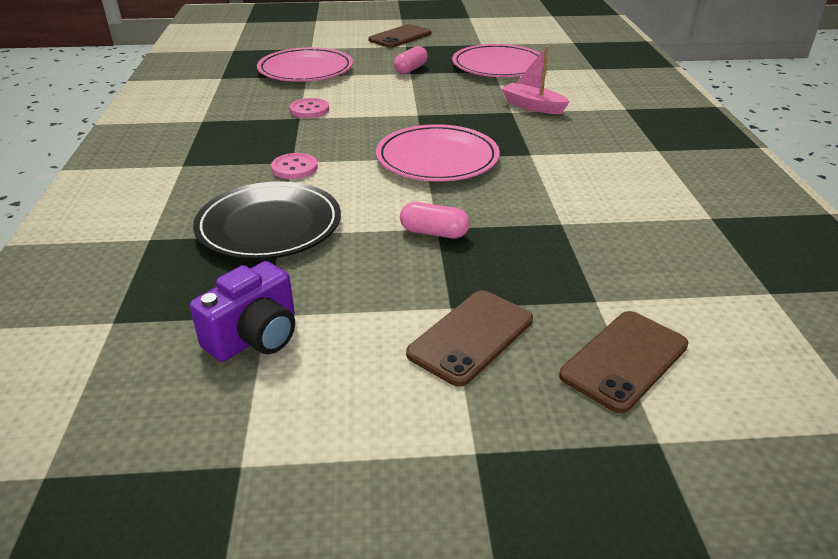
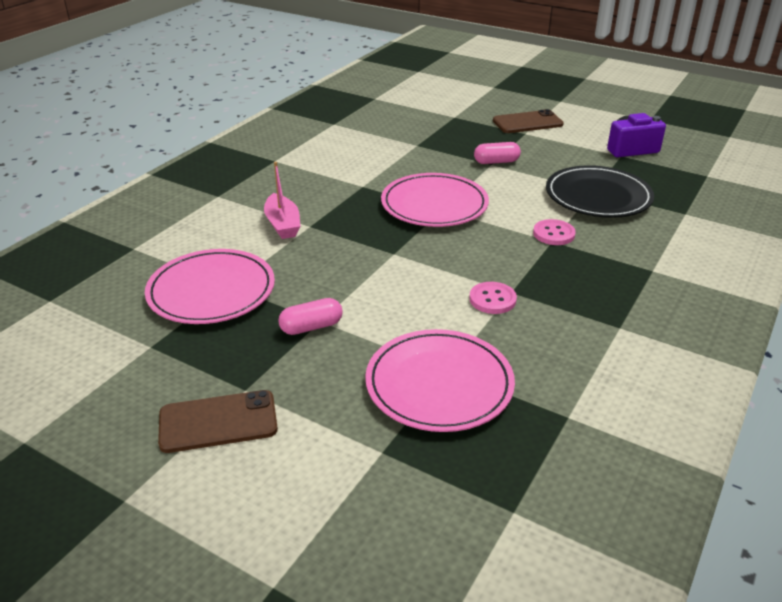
camera: 145 degrees left, 0 degrees up
(434, 233) = (496, 162): pink capsule -> pink capsule turned 60 degrees counterclockwise
(624, 360) = (473, 101): brown phone -> none

